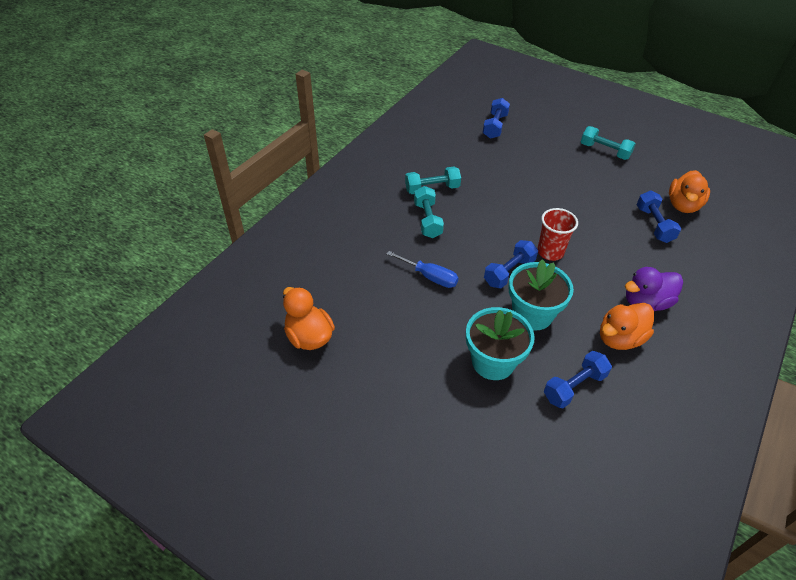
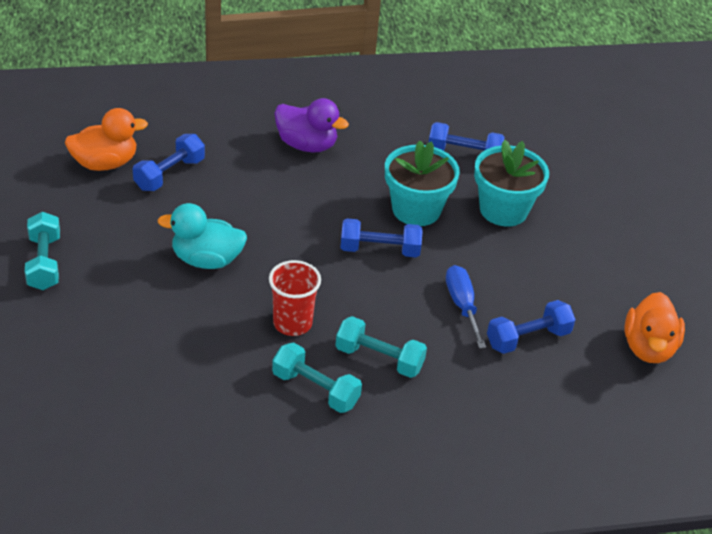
camera: 135 degrees left, 5 degrees down
(427, 220) = (379, 359): turquoise dumbbell -> turquoise dumbbell turned 75 degrees clockwise
(495, 126) = (88, 403): blue dumbbell -> blue dumbbell (528, 338)
(550, 252) = (311, 233): red cup -> red cup (292, 323)
(561, 201) = (206, 260): none -> turquoise duck
(620, 338) = (375, 146): orange duck -> none

